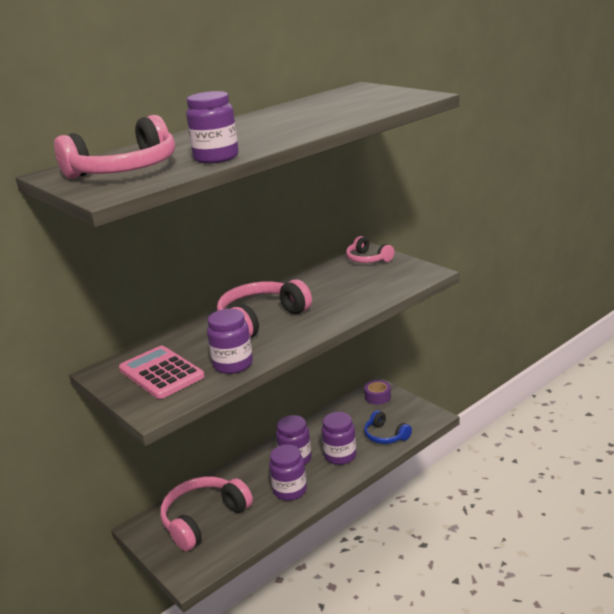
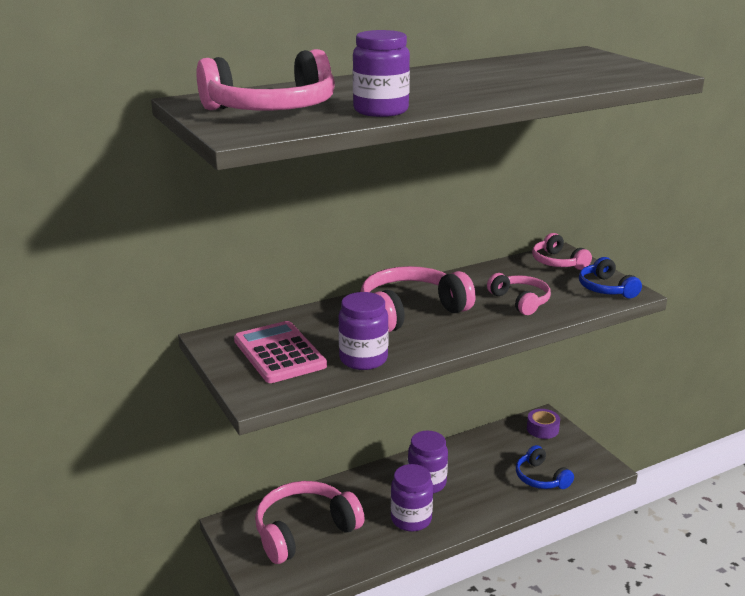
camera: 10 degrees right, 0 degrees up
(340, 455) = (480, 490): purple jar -> none
(346, 295) = (520, 301): none -> pink headphones
(411, 273) = (606, 288): none -> blue headphones

